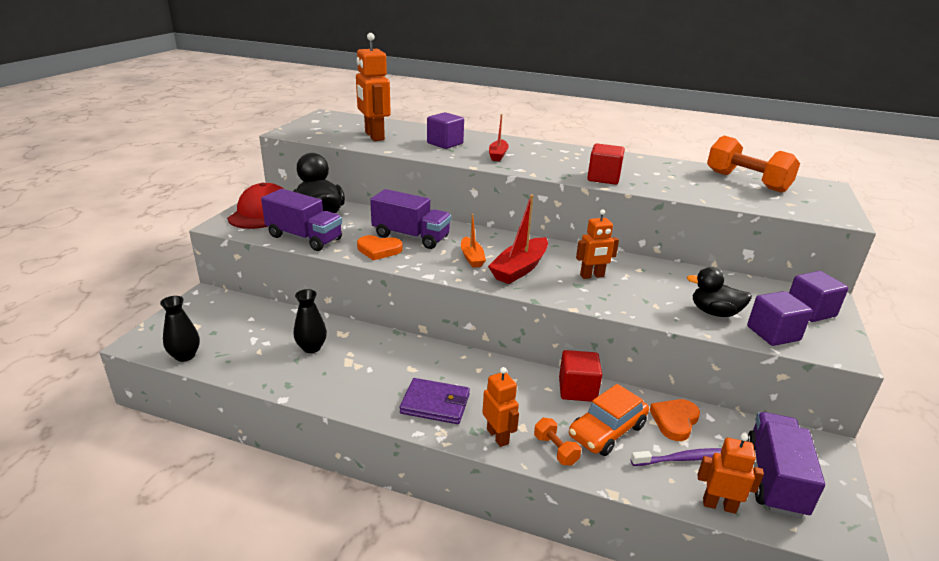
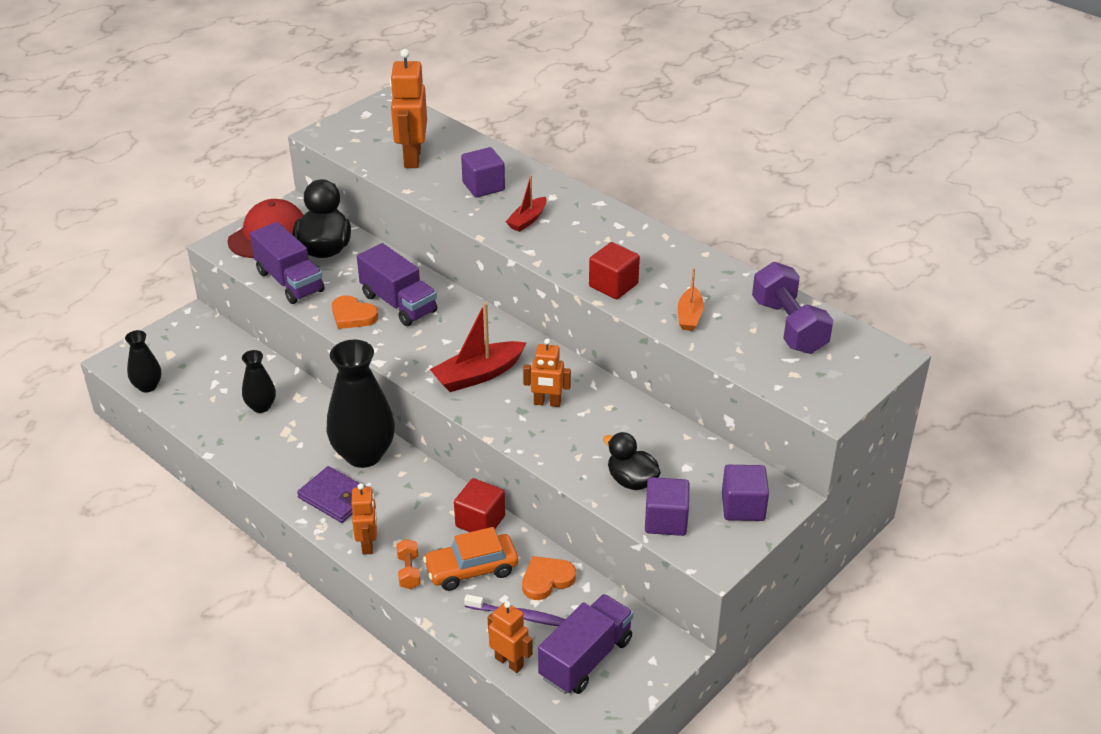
camera: 25 degrees right, 10 degrees up
(434, 363) = (364, 454): none -> black vase
(472, 258) = (440, 348): orange boat -> orange boat (689, 316)
(746, 181) = (789, 326): orange dumbbell -> purple dumbbell

